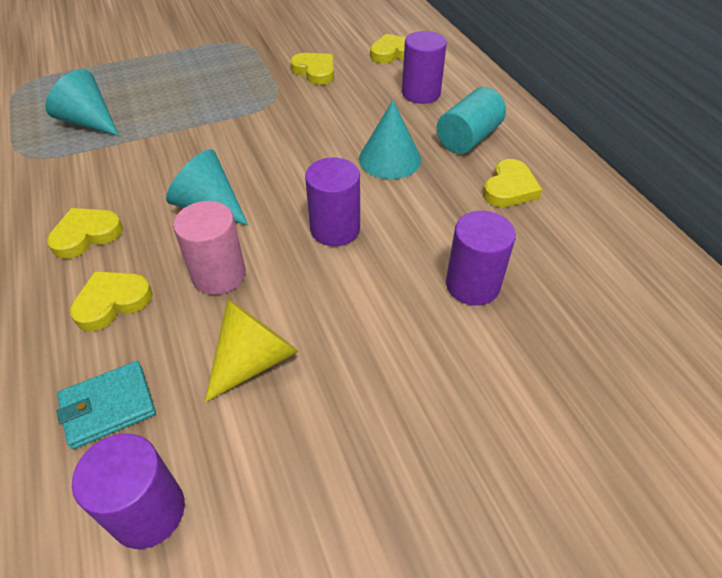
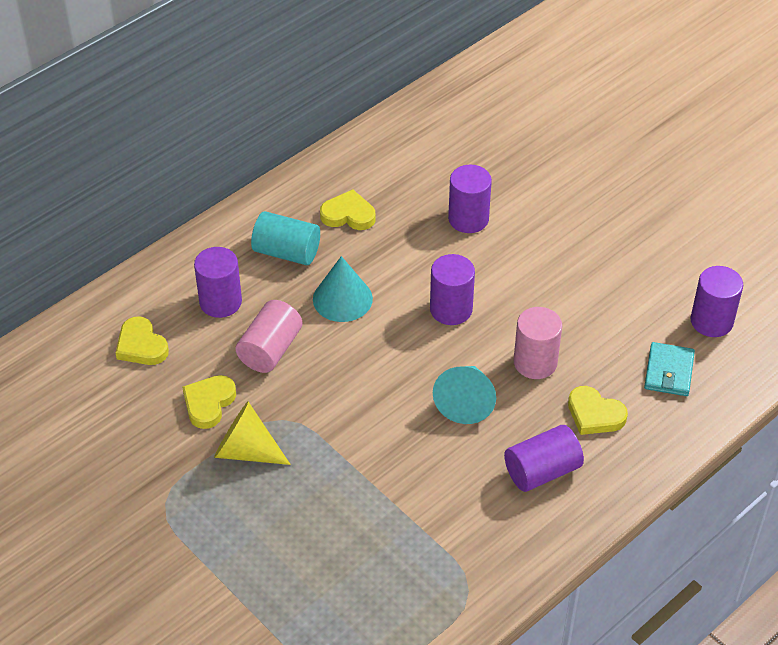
camera: 110 degrees left, 0 degrees up
(86, 235) = (542, 471): yellow heart -> purple cylinder
(89, 122) = (390, 567): turquoise cone -> none
(108, 406) = (668, 372): turquoise wallet -> turquoise wallet turned 60 degrees clockwise
(254, 359) = (594, 313): yellow cone -> yellow cone (246, 450)
(351, 108) = (270, 349): none -> pink cylinder

